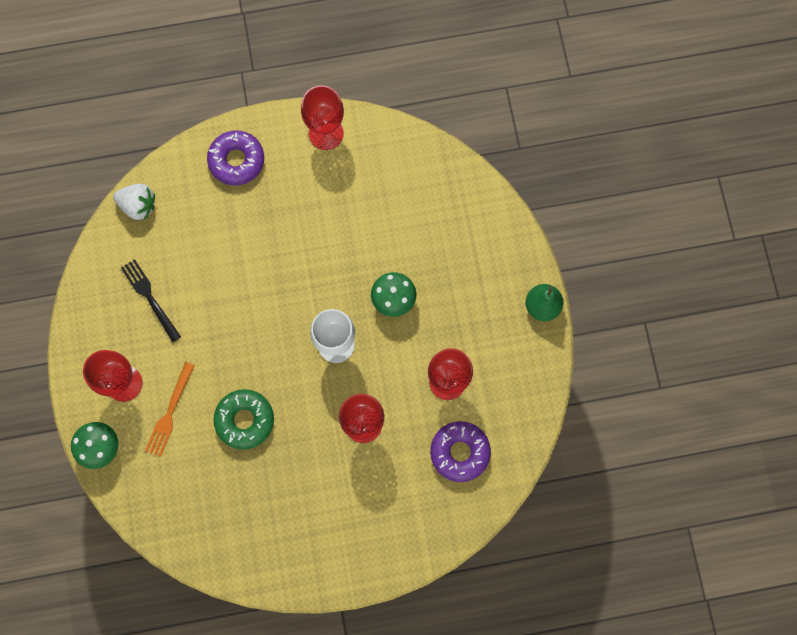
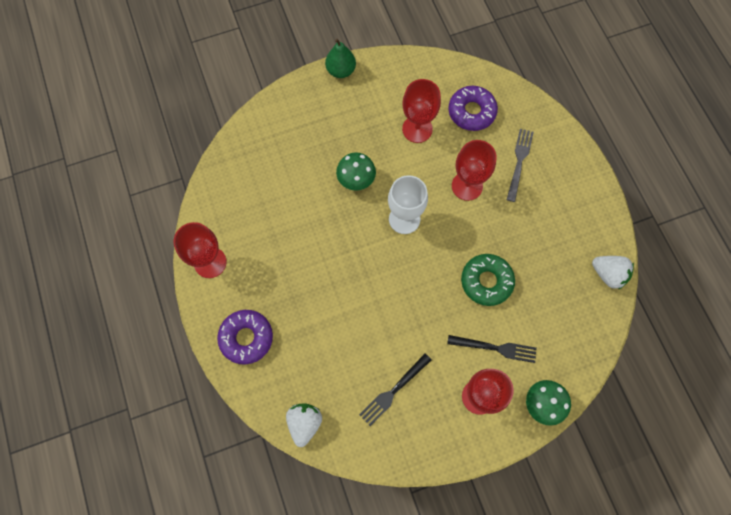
camera: 100 degrees left, 5 degrees down
(169, 413) = (496, 348): orange fork -> black fork
(224, 561) = (608, 274): none -> white strawberry
(384, 494) = (519, 161): none -> grey fork

